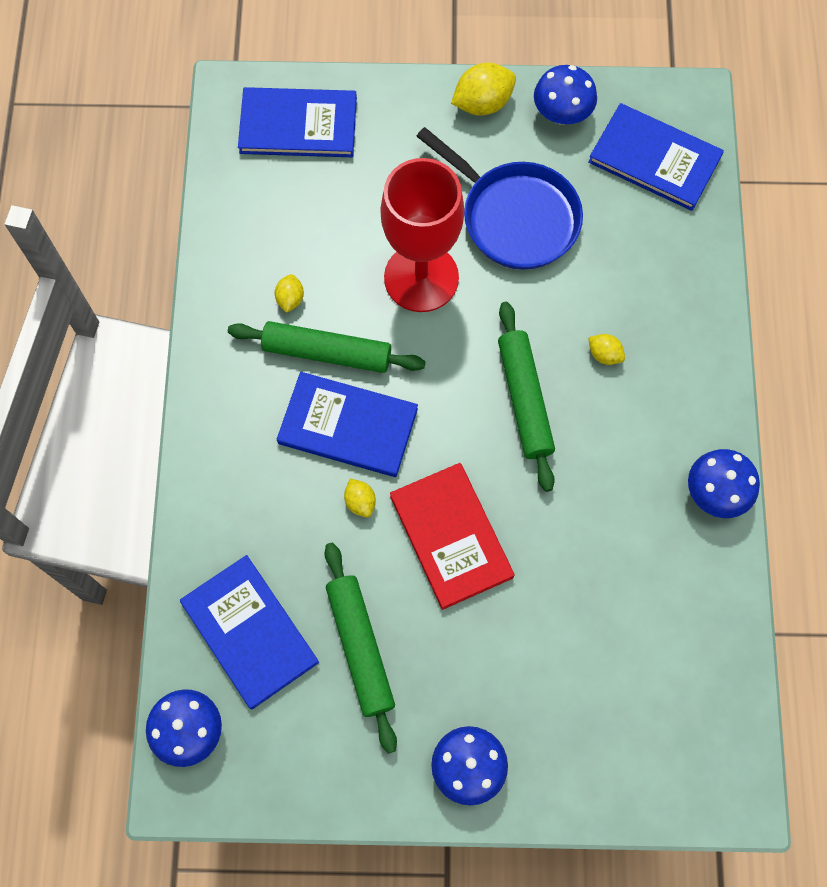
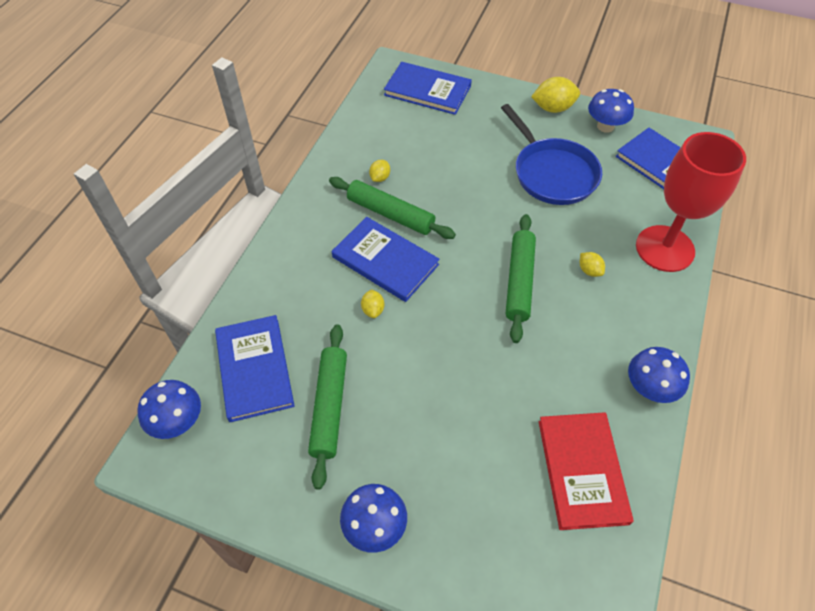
camera: 20 degrees right, 15 degrees down
(421, 278) = (473, 190): red goblet -> red goblet (664, 248)
(451, 536) = (429, 353): red book -> red book (582, 471)

